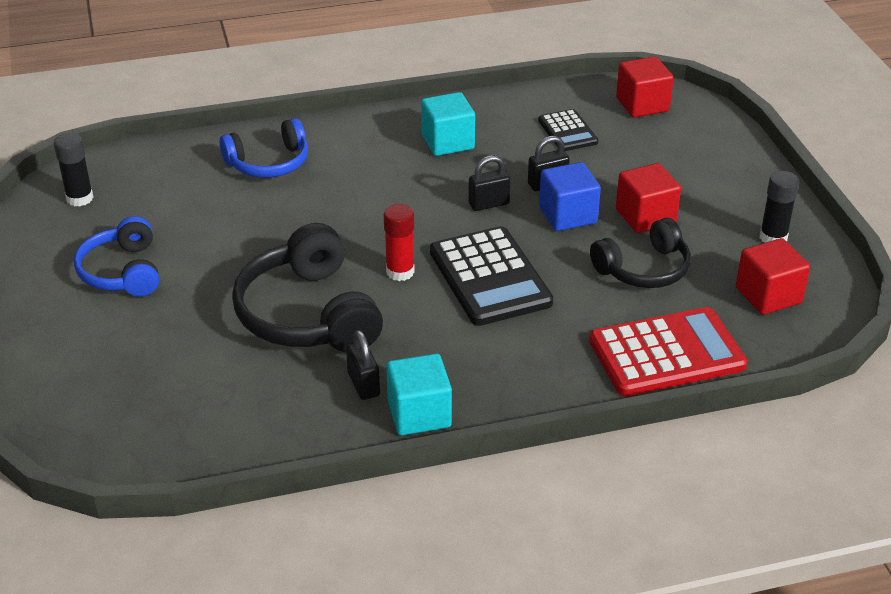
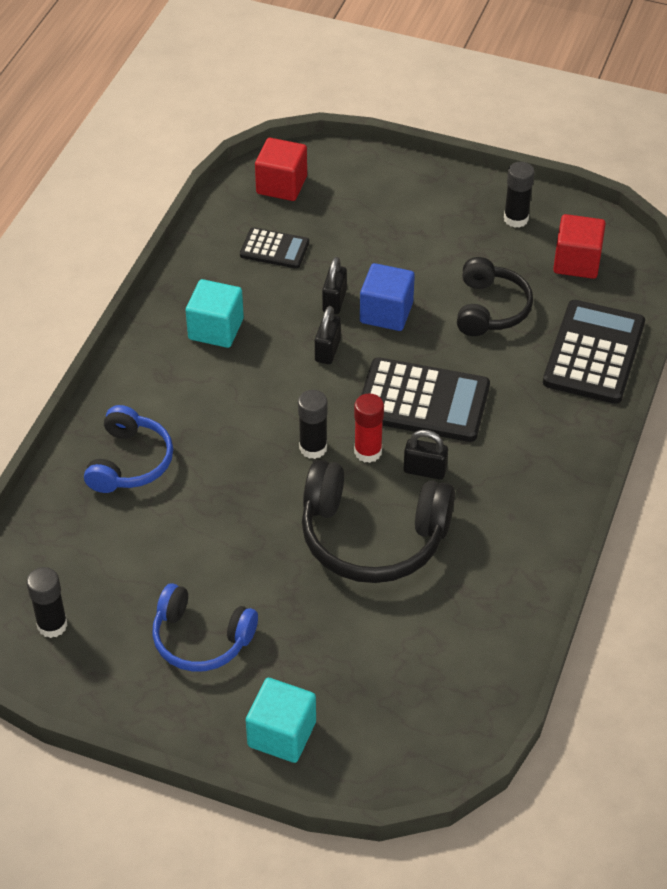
camera: 55 degrees left, 10 degrees up
(363, 384) = (488, 544): black padlock -> black padlock (425, 470)
(374, 242) = (313, 448): none -> black glue stick
(419, 414) = (548, 527): turquoise cube -> turquoise cube (282, 734)
(645, 216) = (429, 270): red cube -> none
(666, 353) = (594, 353): red calculator -> black calculator

